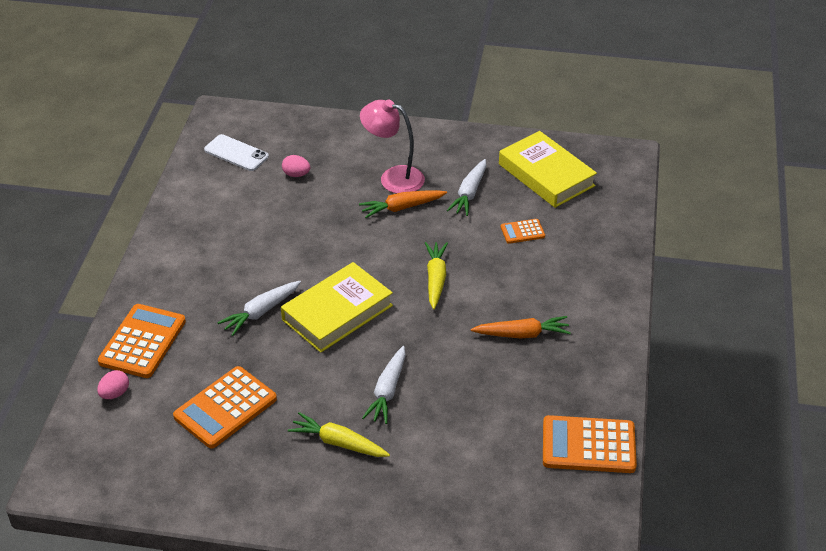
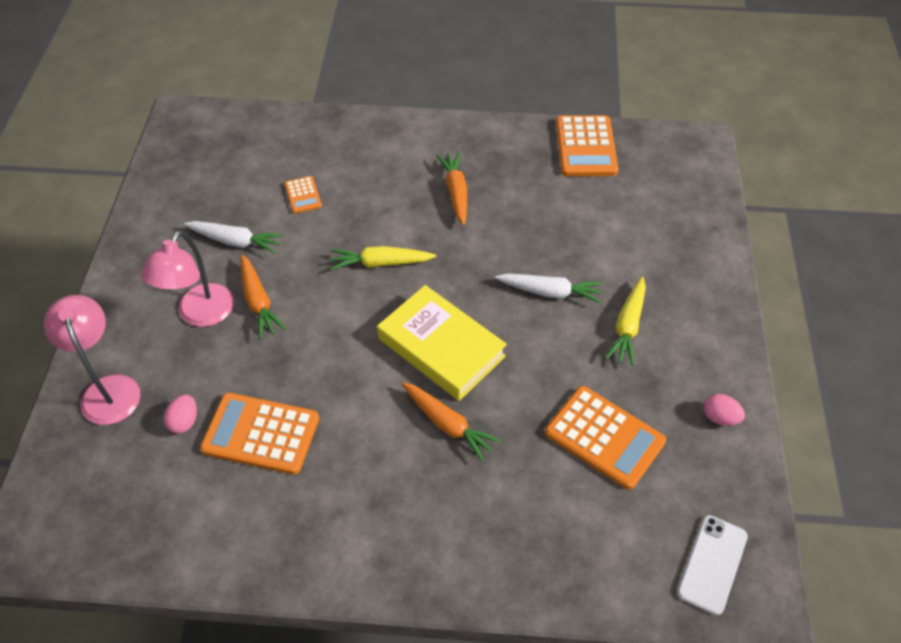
camera: 95 degrees left, 10 degrees up
(115, 393) = (608, 566): pink egg -> pink egg (720, 417)
(143, 342) = (515, 552): orange calculator -> orange calculator (261, 434)
(236, 153) = (127, 505): white phone -> white phone (712, 564)
(261, 312) = (448, 424): white carrot -> orange carrot
(332, 138) = (108, 389): none -> pink lamp
(546, 175) = (208, 178): yellow book -> none

